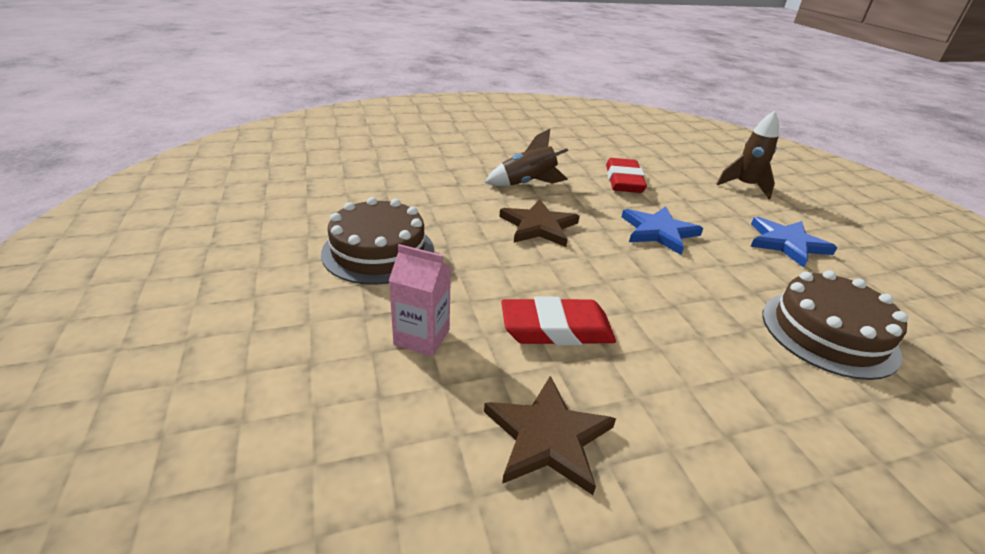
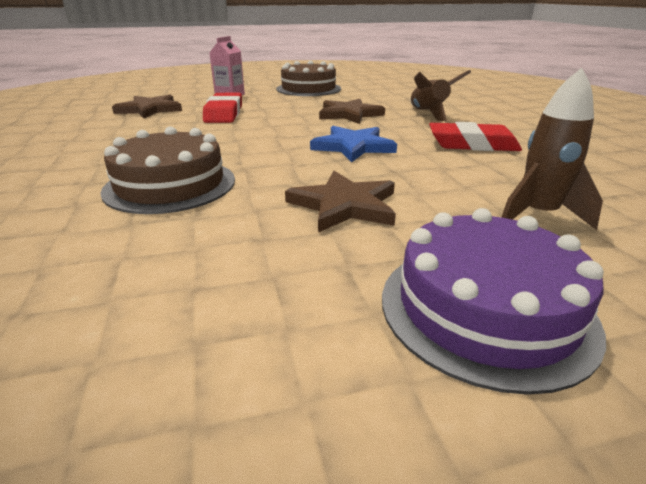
camera: 95 degrees right, 5 degrees down
(786, 243) = (344, 205): blue star -> brown star
(853, 217) = (485, 309): none -> purple cake

